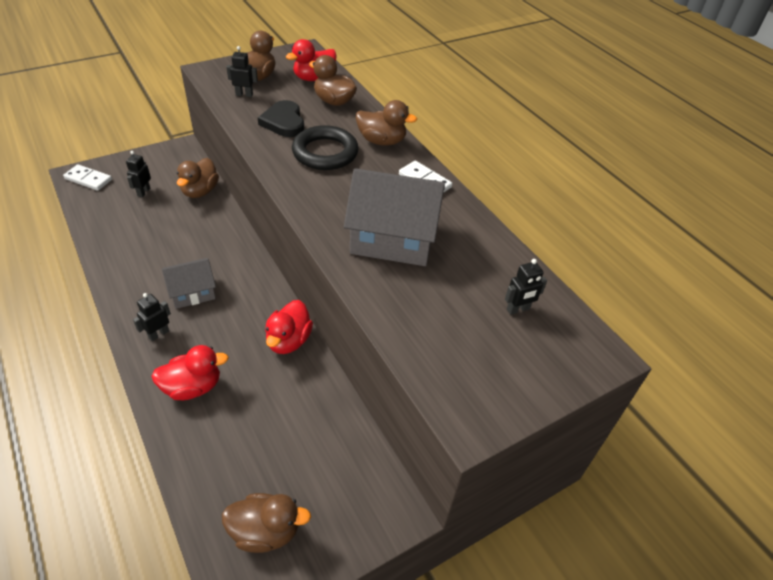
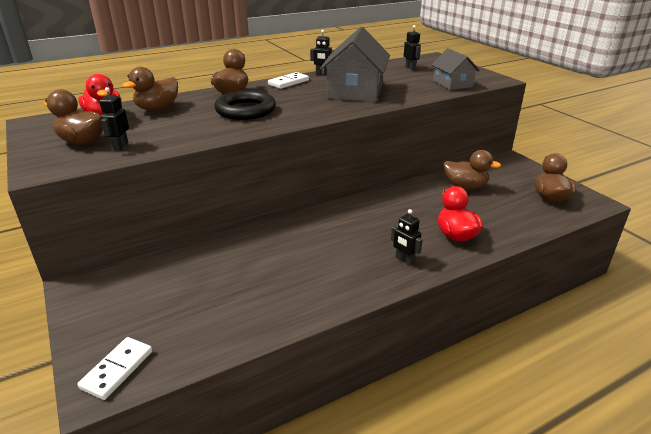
camera: 85 degrees left, 15 degrees down
(143, 192) = (169, 305): black robot -> black robot (322, 74)
(192, 292) = (347, 247): grey house -> grey house (452, 84)
(200, 191) = (182, 260): brown duck -> brown duck (465, 186)
(284, 122) = (188, 126): black heart -> none
(288, 341) = (395, 196): red duck -> none

